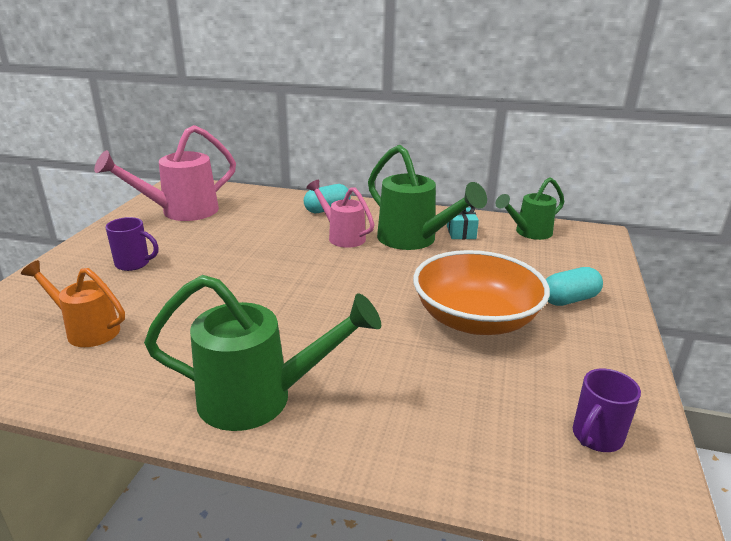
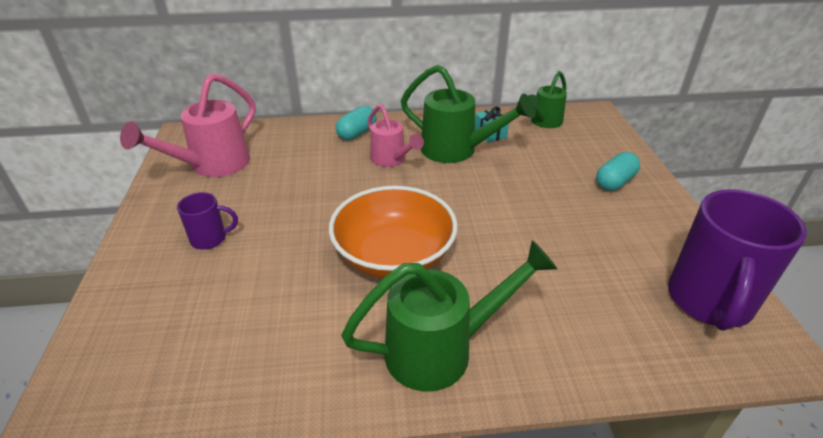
camera: 20 degrees left, 10 degrees up
(86, 329) = (220, 328): orange watering can -> none
(342, 236) = (391, 160): pink watering can -> pink watering can turned 150 degrees counterclockwise
(475, 319) = (559, 220): orange bowl -> orange bowl (394, 255)
(596, 437) = (709, 302): purple mug -> purple mug, size x2.06

